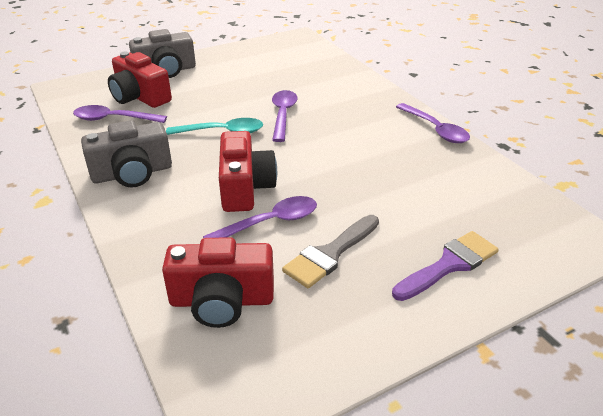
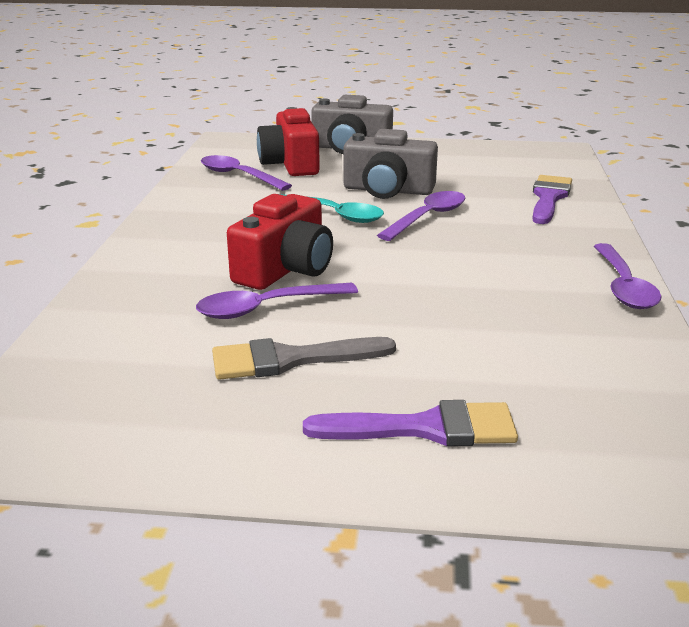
camera: 35 degrees right, 10 degrees down
(132, 173) = (191, 223): grey camera -> grey camera (388, 190)
(222, 300) = (119, 354): red camera -> none
(270, 222) = (266, 308): purple spoon -> purple spoon turned 150 degrees clockwise
(333, 77) = (549, 198): none -> purple brush

